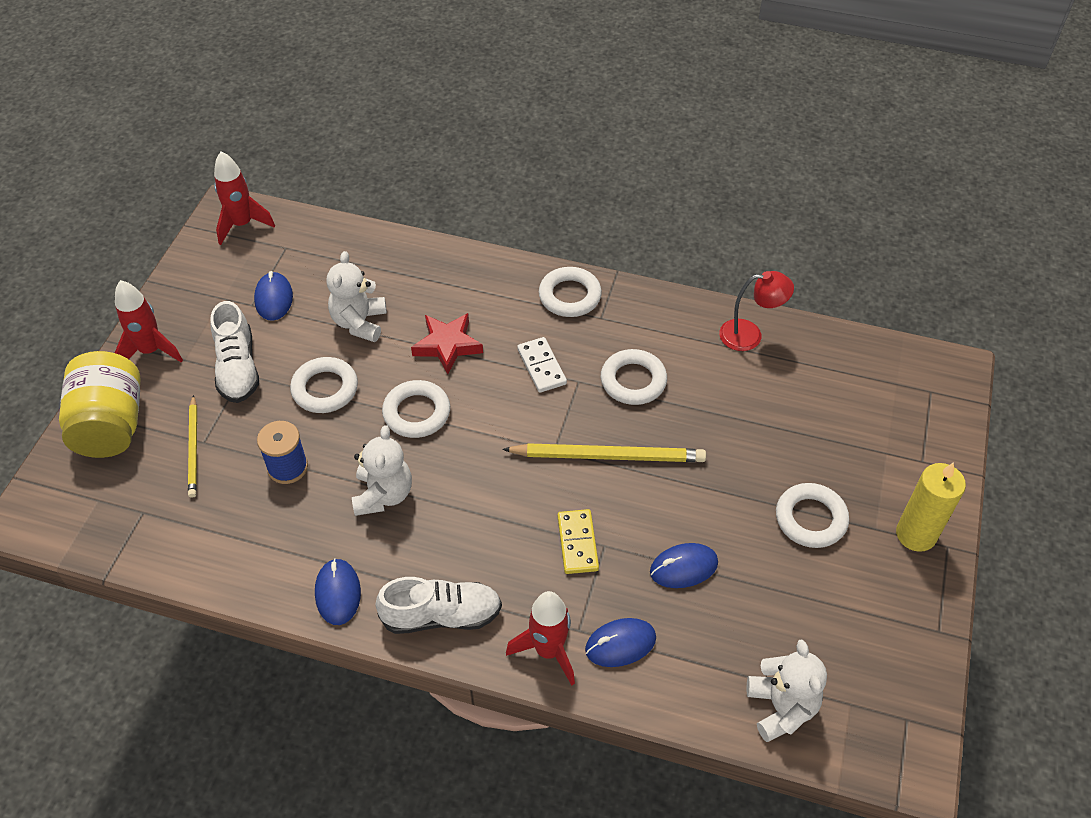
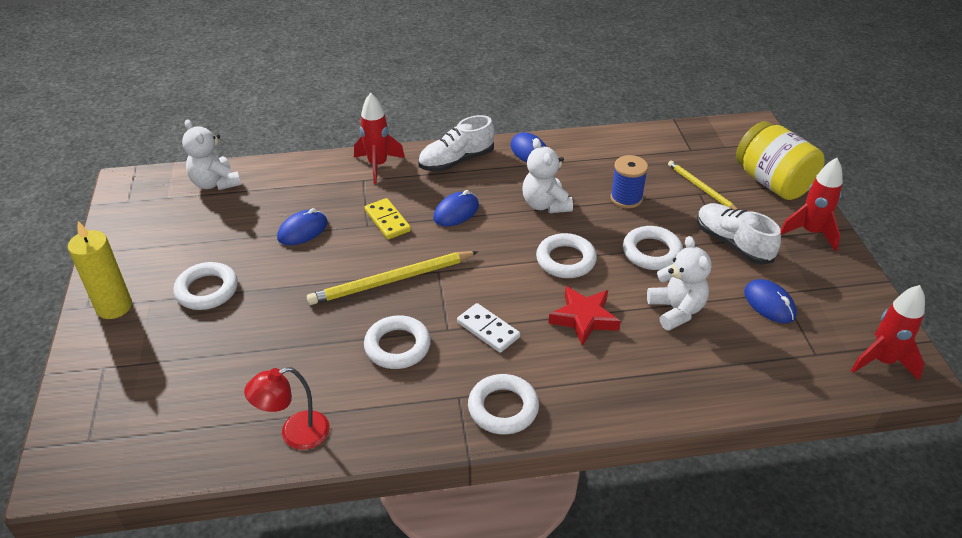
camera: 155 degrees right, 10 degrees down
(620, 644) = (332, 181): blue mouse -> blue mouse (456, 212)

